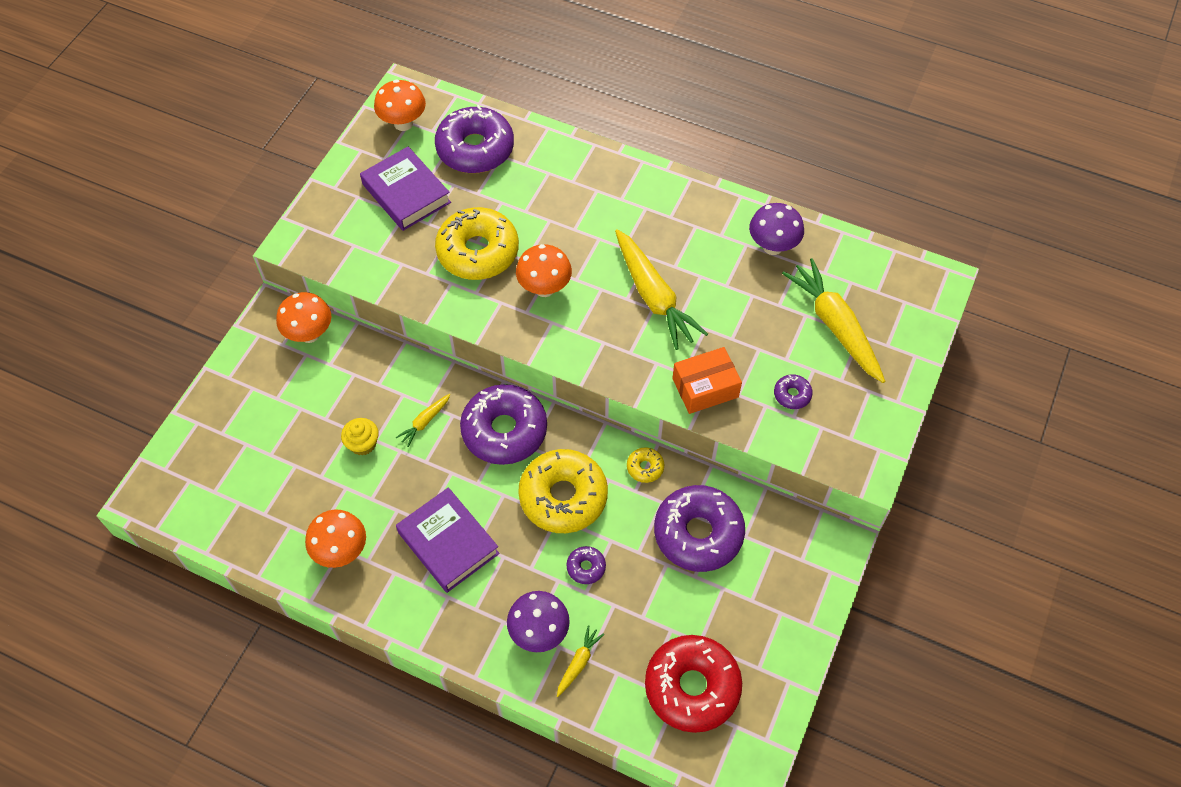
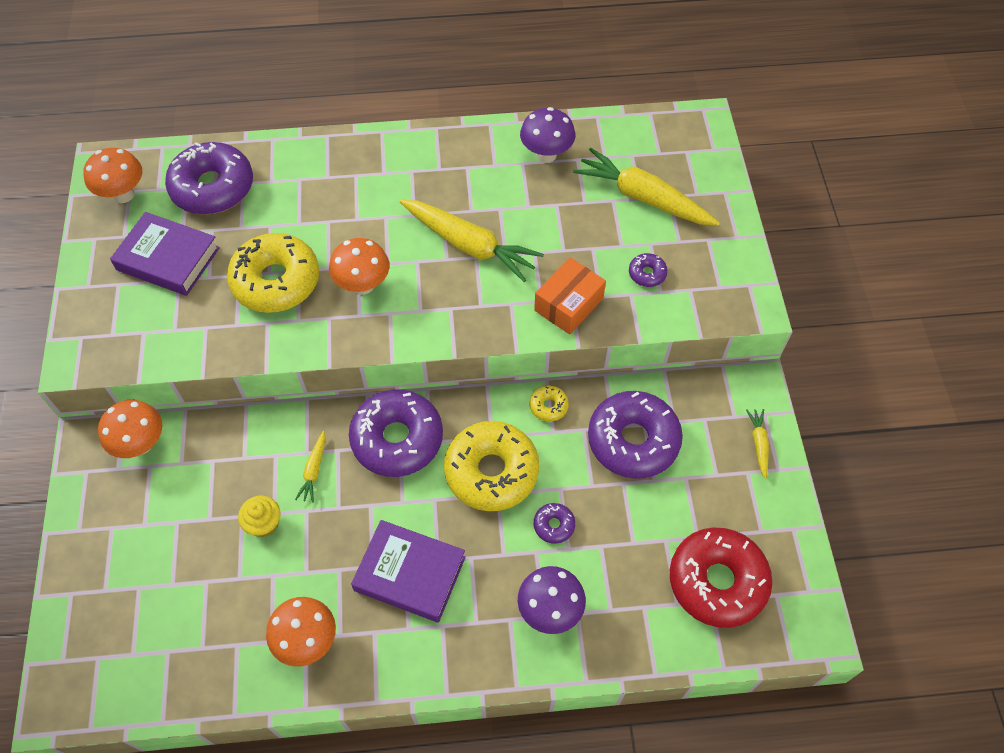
camera: 30 degrees left, 0 degrees up
(578, 663) = (604, 618): yellow carrot -> yellow carrot (758, 444)

